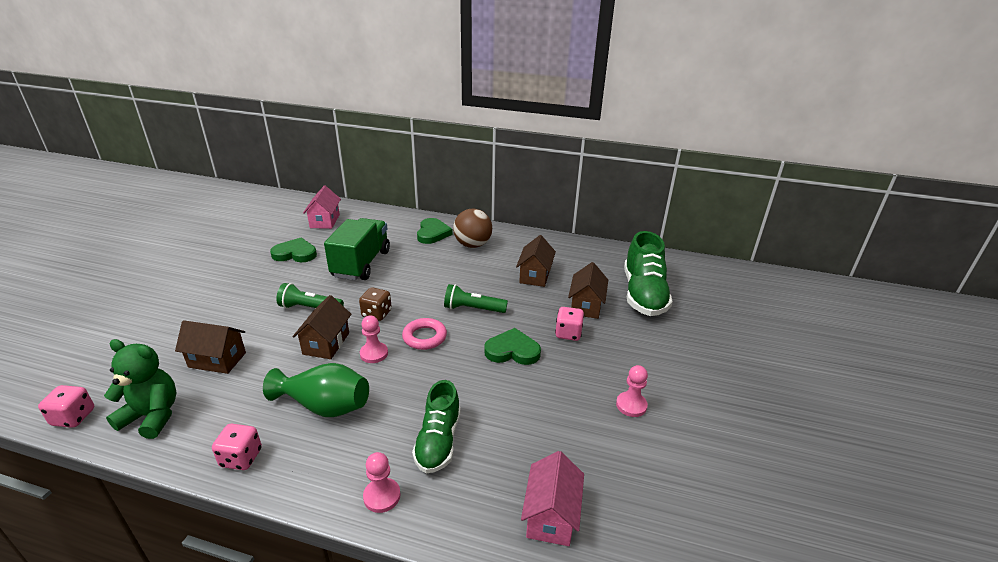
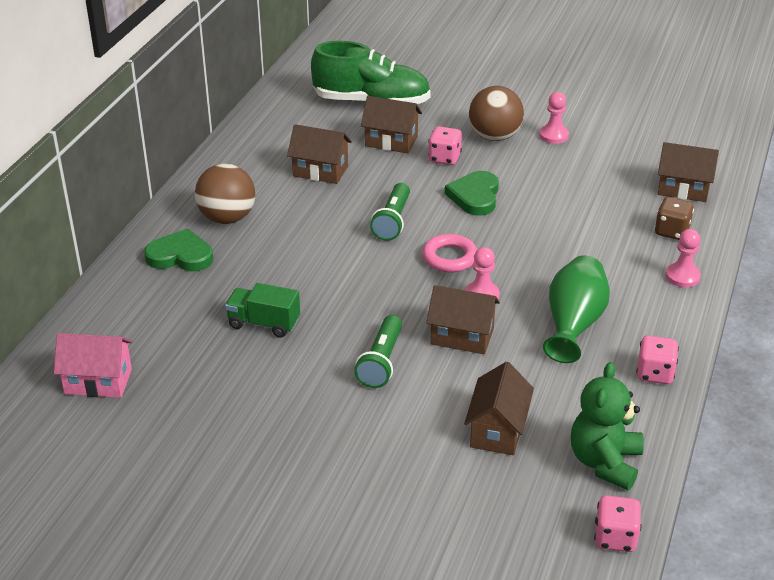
camera: 85 degrees left, 5 degrees up
(295, 254) = (216, 401): green heart -> none
(361, 264) = (264, 323): green truck -> green truck, size x0.57
(376, 314) = (399, 299): brown dice -> brown dice (671, 231)
(438, 441) = (613, 246): green shoe -> none
(551, 516) = (683, 189): pink house -> brown house
(614, 363) = (494, 137): none -> brown ball

